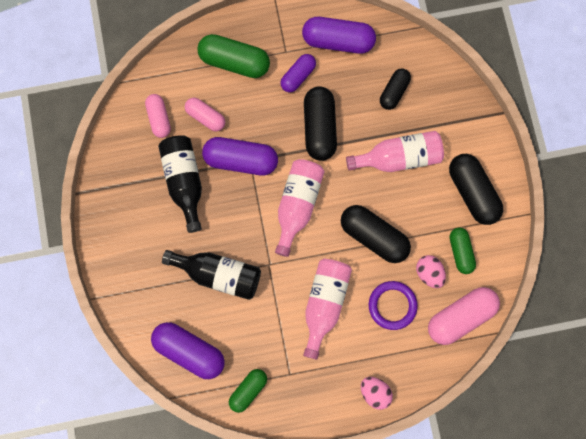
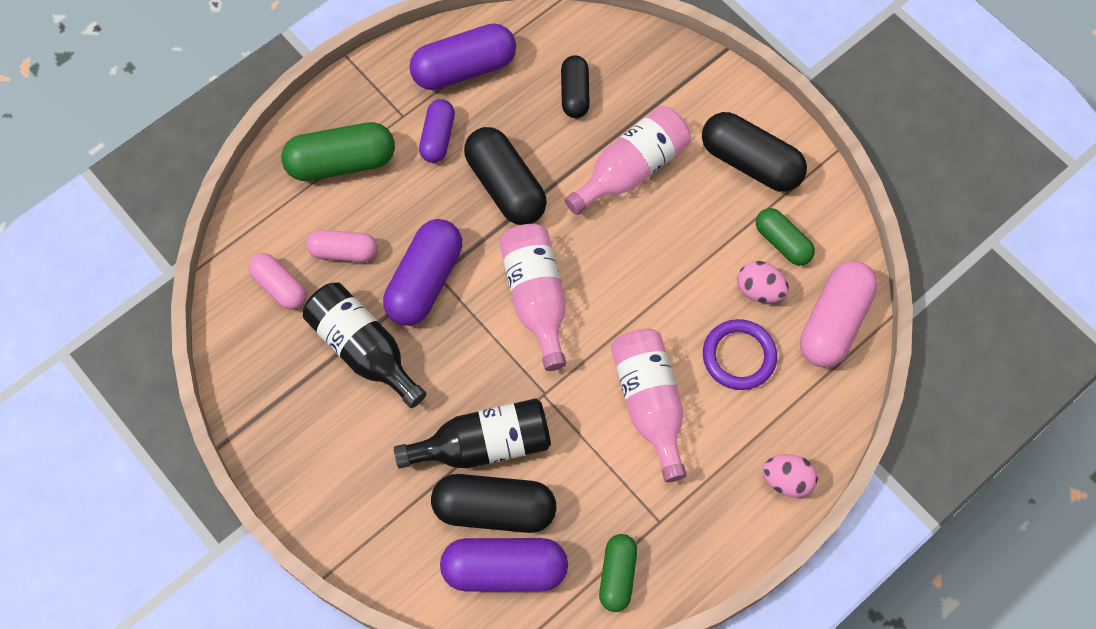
camera: 30 degrees left, 10 degrees down
(241, 160) = (425, 281): purple capsule -> purple capsule turned 45 degrees counterclockwise
(373, 236) = (660, 283): black capsule -> black capsule (494, 509)

